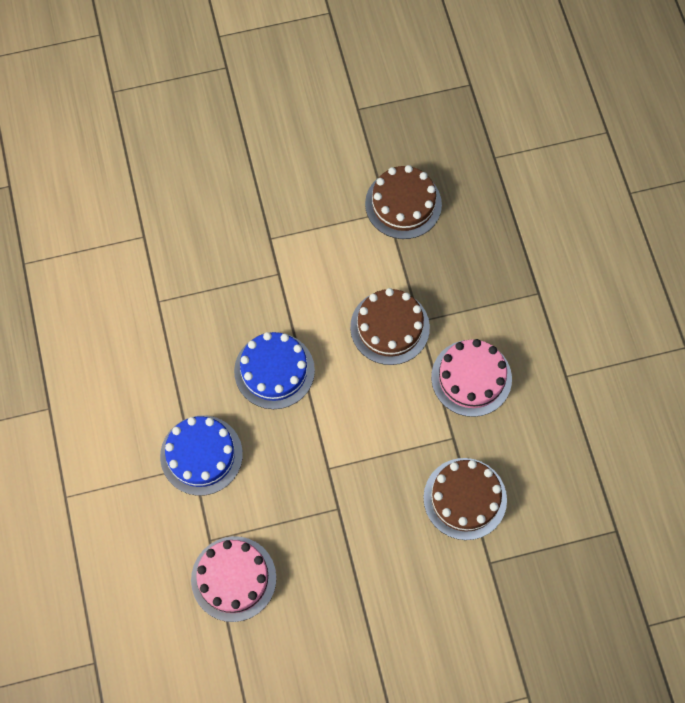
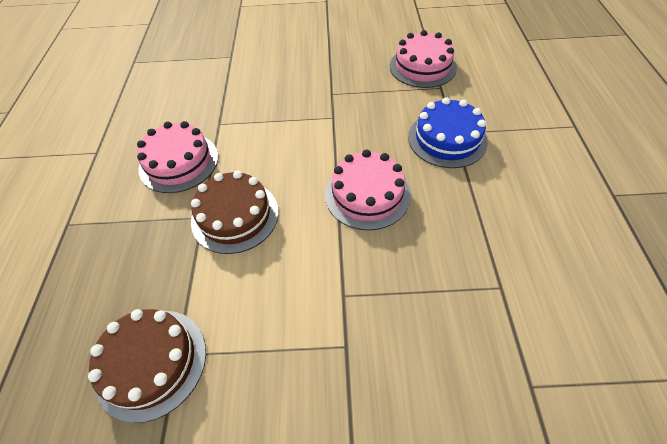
camera: 165 degrees left, 15 degrees down
(274, 370) = (367, 194): blue cake -> pink cake
(465, 498) = (230, 88): brown cake -> none

